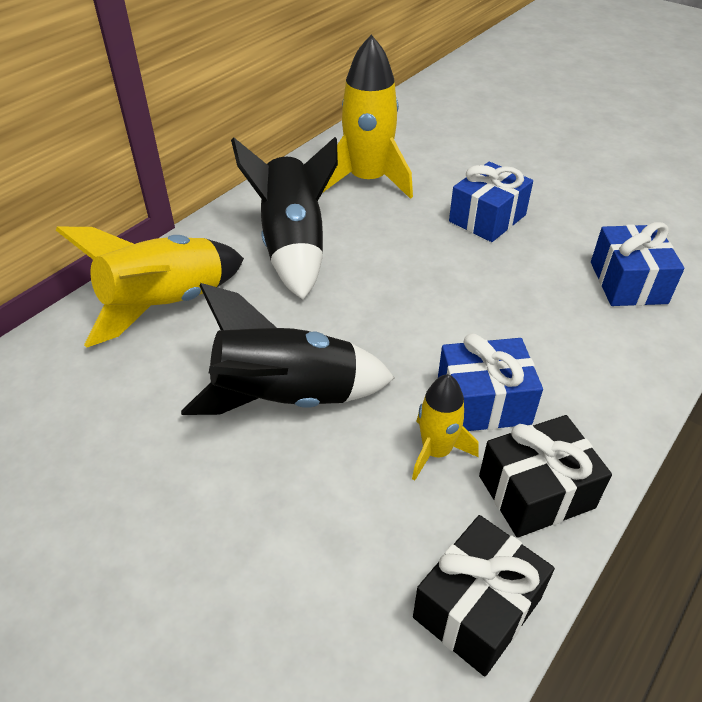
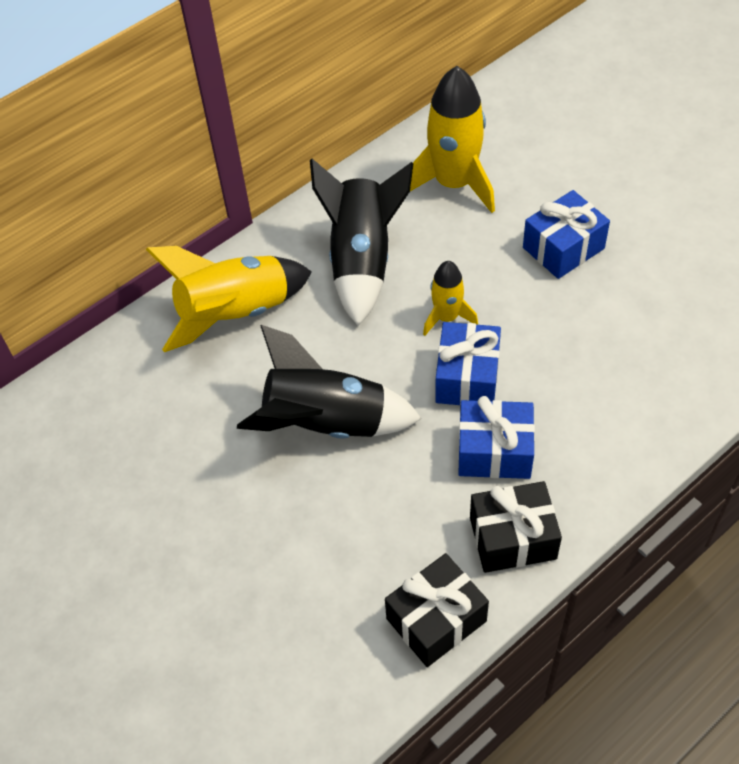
camera: 15 degrees right, 10 degrees up
(436, 451) = (440, 490): yellow rocket -> yellow rocket (447, 317)
(628, 282) = (677, 344): blue gift -> blue gift (467, 377)

